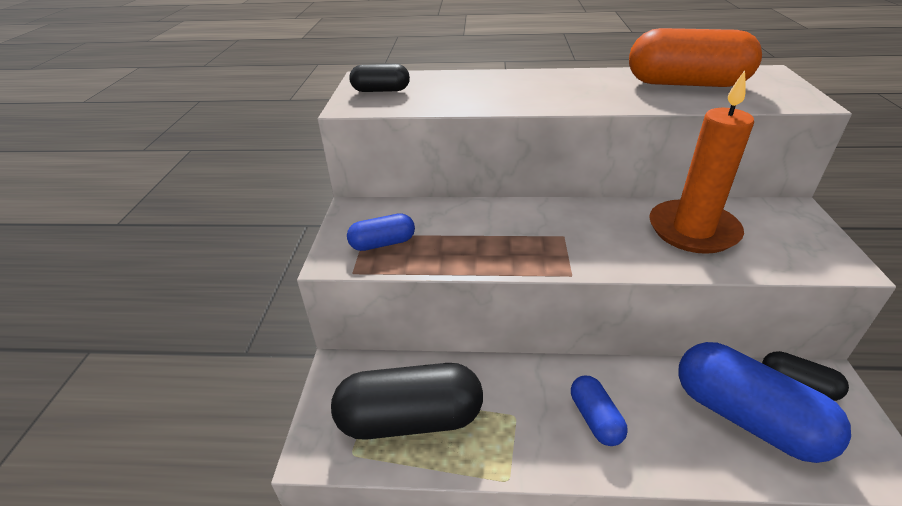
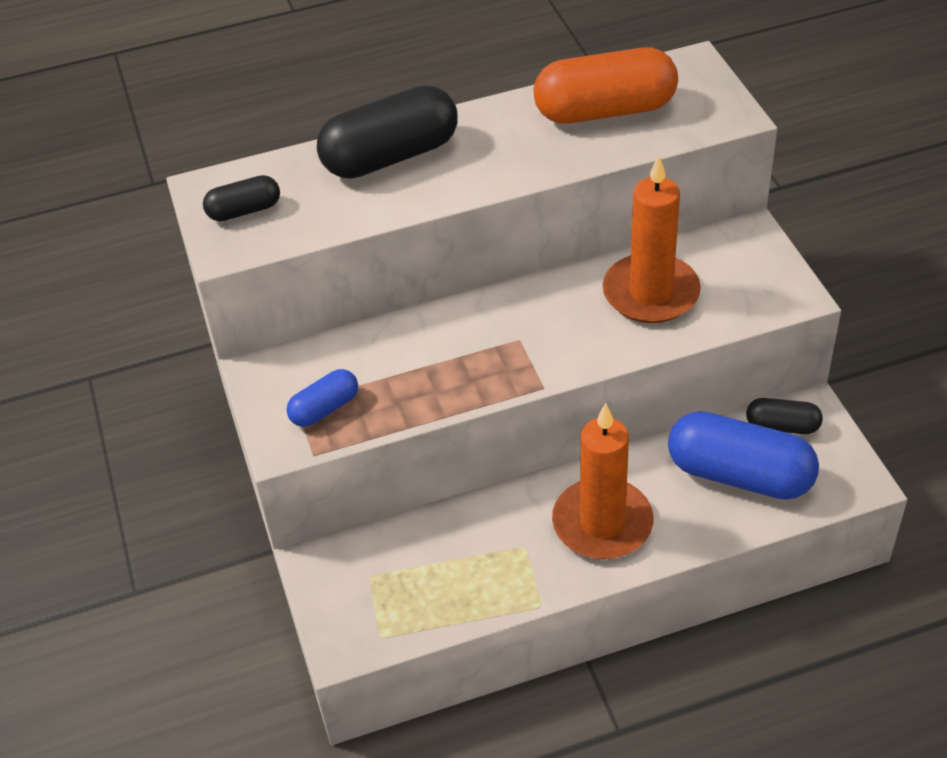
camera: 20 degrees left, 10 degrees up
(410, 419) = (422, 585): black capsule -> black capsule (391, 156)
(595, 419) = (602, 523): blue capsule -> orange candle

